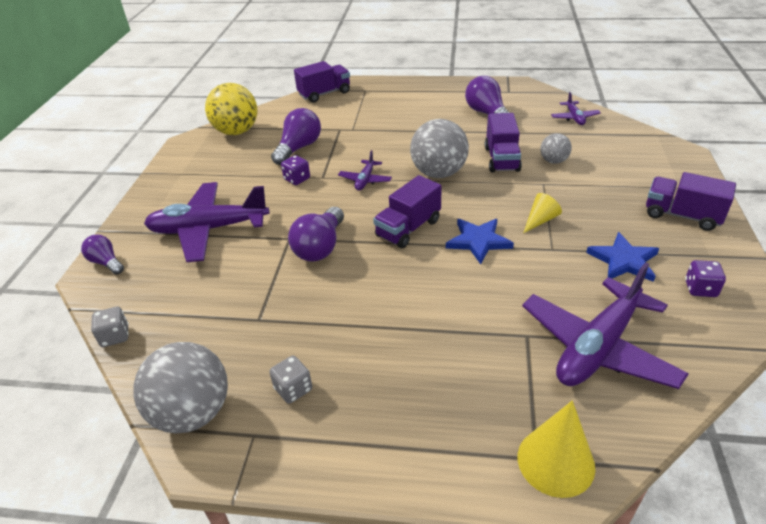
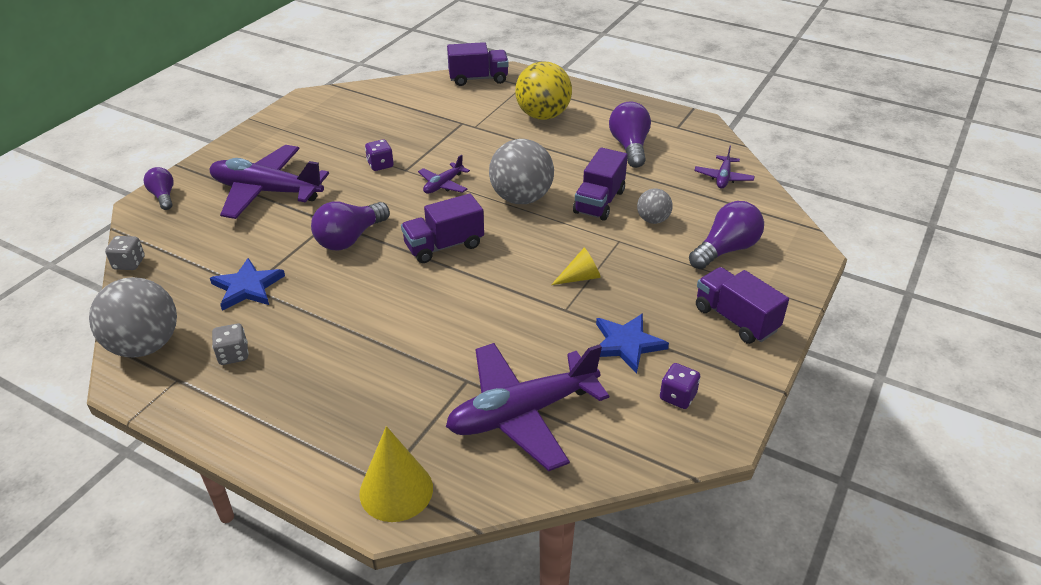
camera: 20 degrees right, 0 degrees up
(236, 132) = (361, 99): yellow ball -> yellow ball (543, 116)
(299, 148) = (407, 132): purple light bulb -> purple light bulb (726, 249)
(478, 241) = (499, 279): blue star -> blue star (247, 287)

